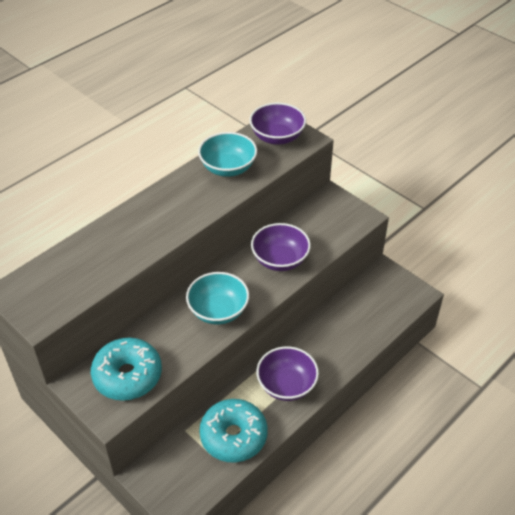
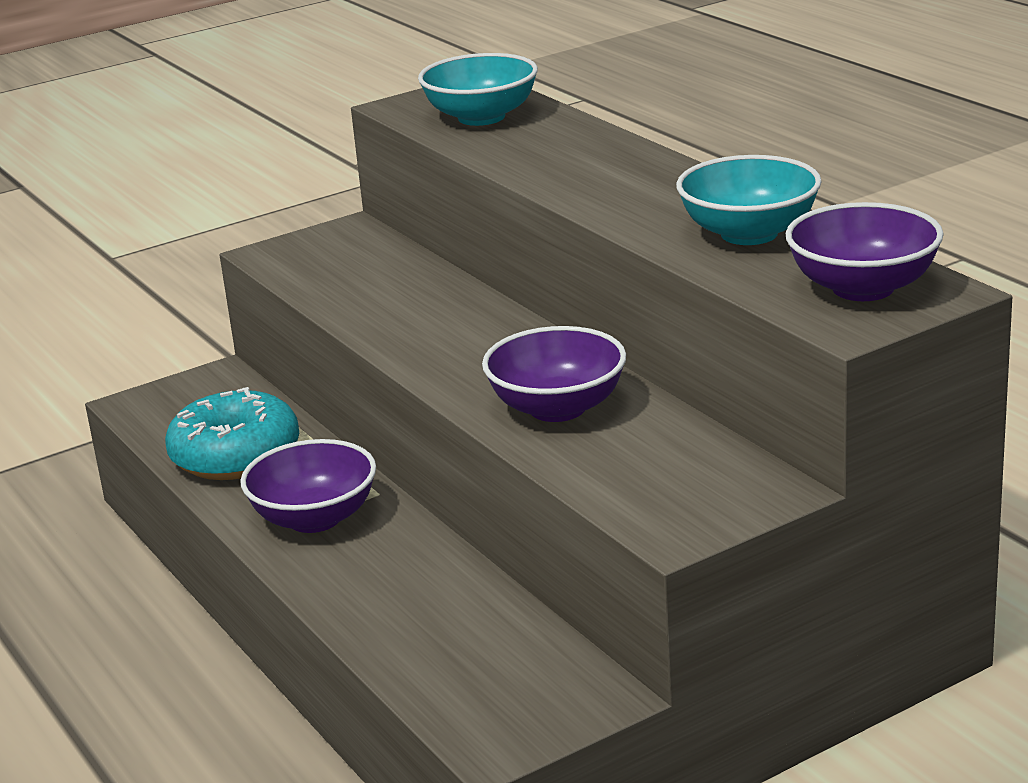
camera: 105 degrees right, 20 degrees down
(127, 376) = (337, 264): turquoise donut -> none
(218, 311) = (441, 339): turquoise bowl -> turquoise bowl (481, 117)

